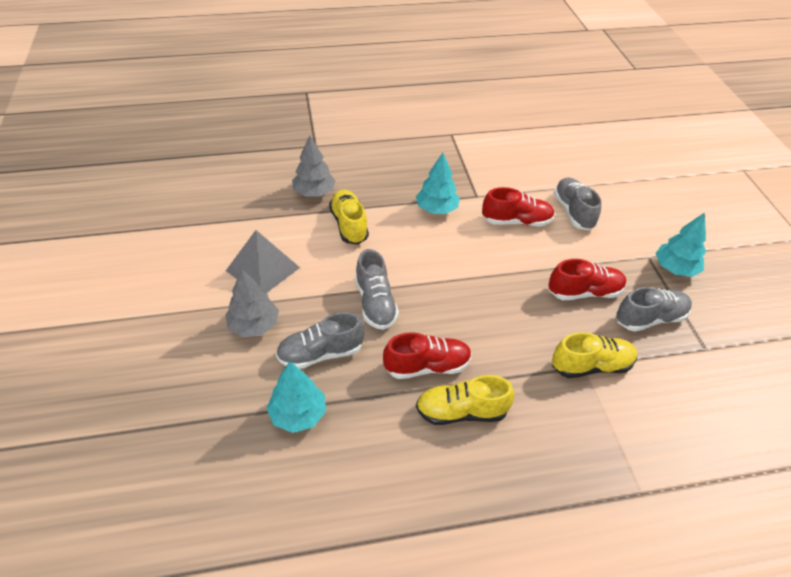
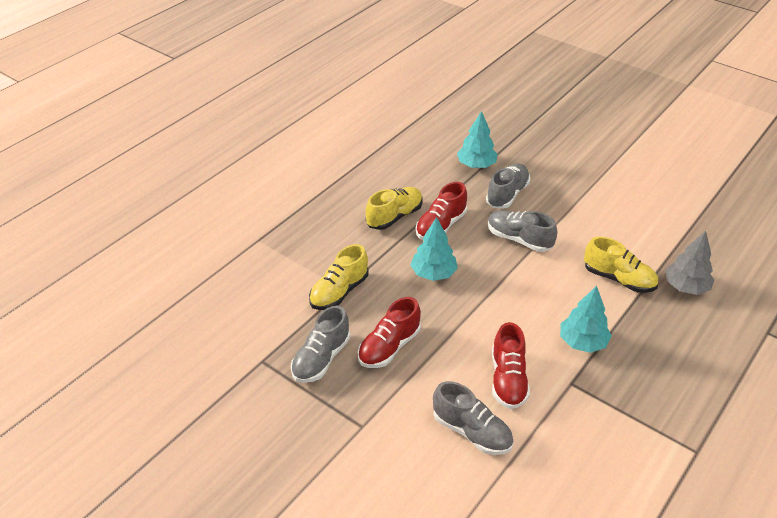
camera: 140 degrees right, 5 degrees down
(254, 325) = (564, 184): grey tree -> none
(263, 269) = (615, 213): grey pyramid -> none
(516, 221) = (508, 380): red shoe -> red shoe turned 45 degrees counterclockwise
(675, 268) = (330, 429): turquoise tree -> turquoise tree (433, 273)

